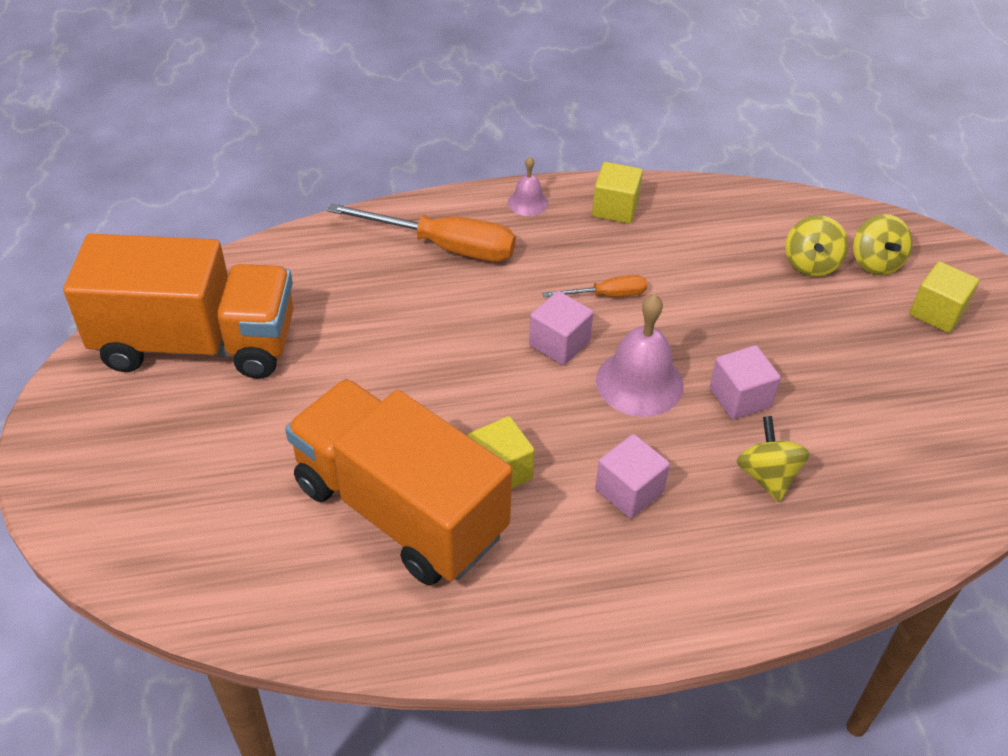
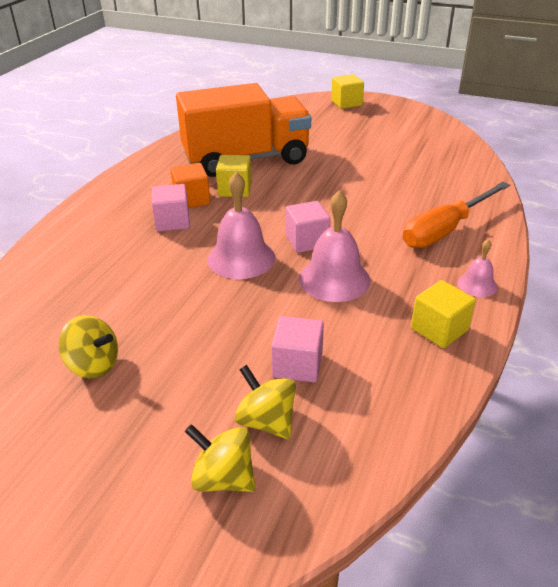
camera: 125 degrees right, 10 degrees down
(197, 344) = (414, 138): orange truck -> none
(563, 504) = (192, 199): none -> orange cube
(607, 295) = (334, 279): orange screwdriver -> pink bell
(740, 397) = (181, 294): pink cube -> pink cube (297, 365)
(767, 476) = (115, 273): yellow spinning top -> yellow spinning top (93, 365)
(937, 312) = (120, 478): yellow cube -> yellow cube (346, 103)

